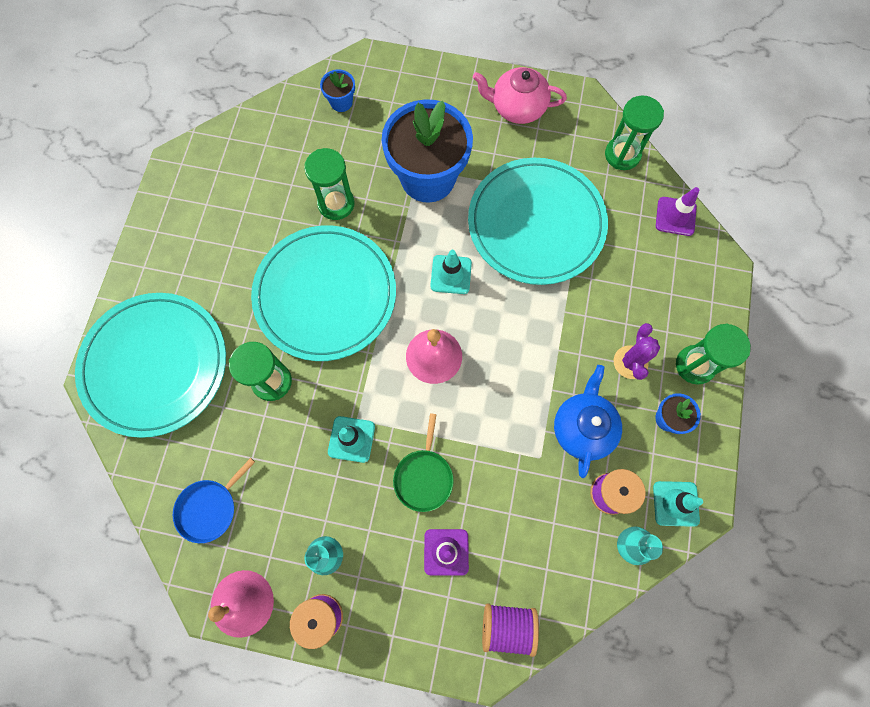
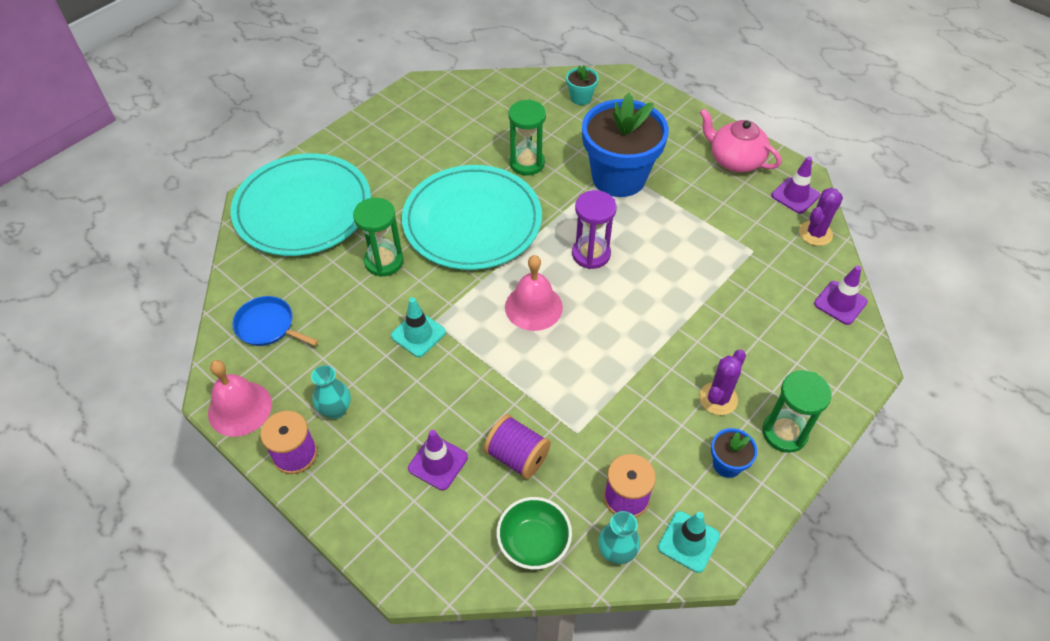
camera: 30 degrees right, 20 degrees down
(209, 508) = (268, 326): blue pan -> blue pan turned 45 degrees clockwise
(341, 102) = (581, 98): blue flower pot -> turquoise flower pot
(424, 477) = (460, 393): green pan -> none
(451, 274) = (591, 254): turquoise traffic cone -> purple hourglass
(507, 626) = (451, 555): purple spool -> purple spool (517, 456)
(536, 224) = (696, 250): turquoise plate -> none
(563, 575) = (533, 542): none -> green bowl
(582, 428) = (635, 429): blue teapot -> none
(586, 122) = (795, 195): none -> purple traffic cone
(622, 155) = (815, 233): green hourglass -> purple cactus

